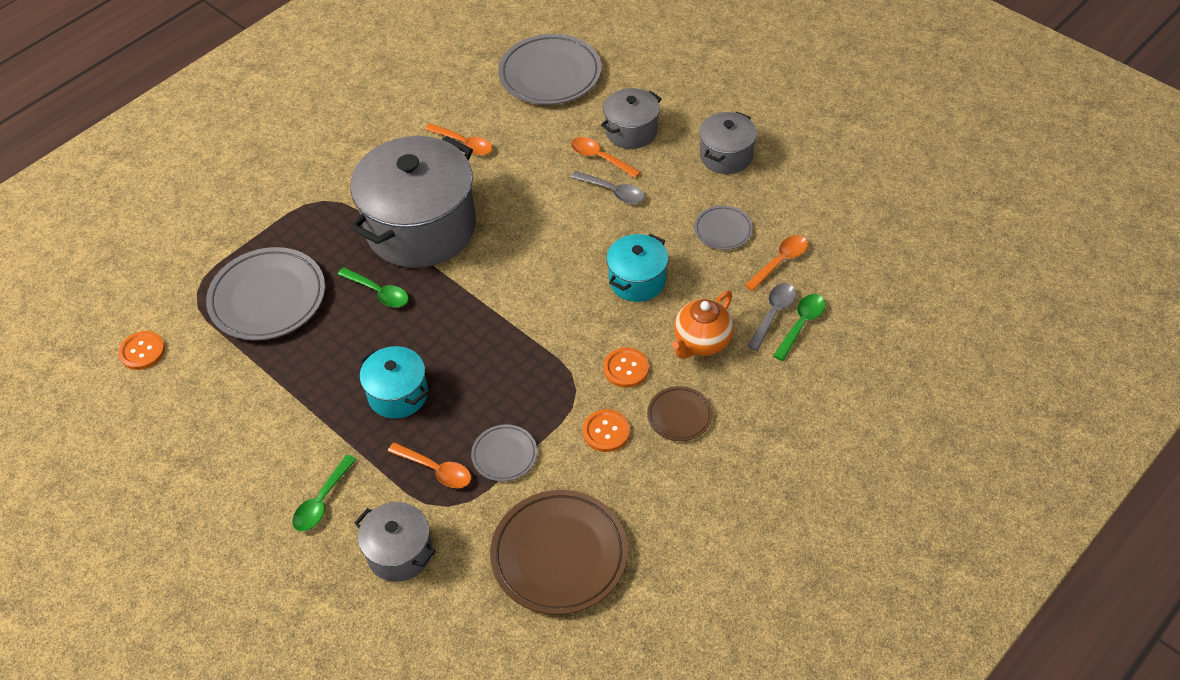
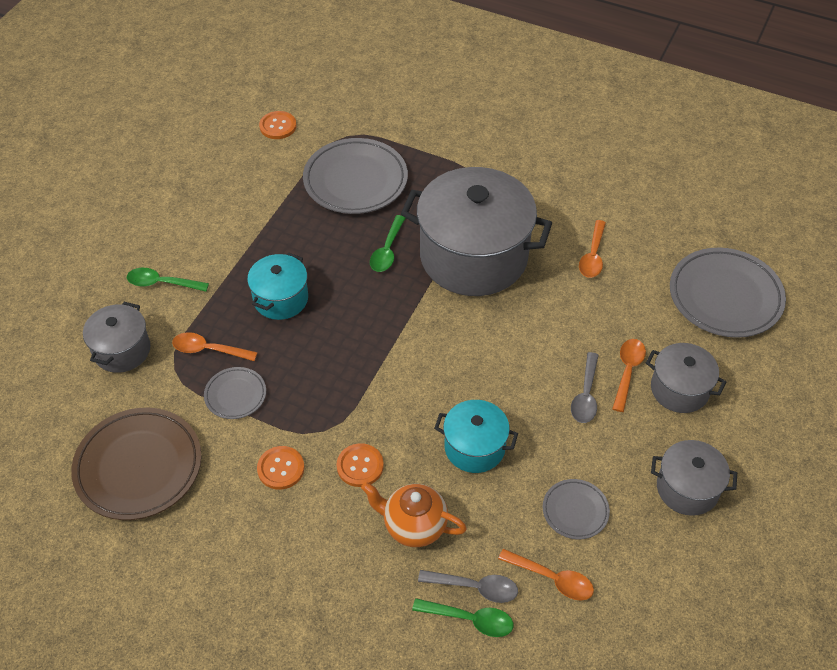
camera: 70 degrees right, 0 degrees up
(436, 470) = (208, 350): orange spoon -> orange spoon turned 90 degrees clockwise
(679, 416) = (315, 527): brown plate -> none

